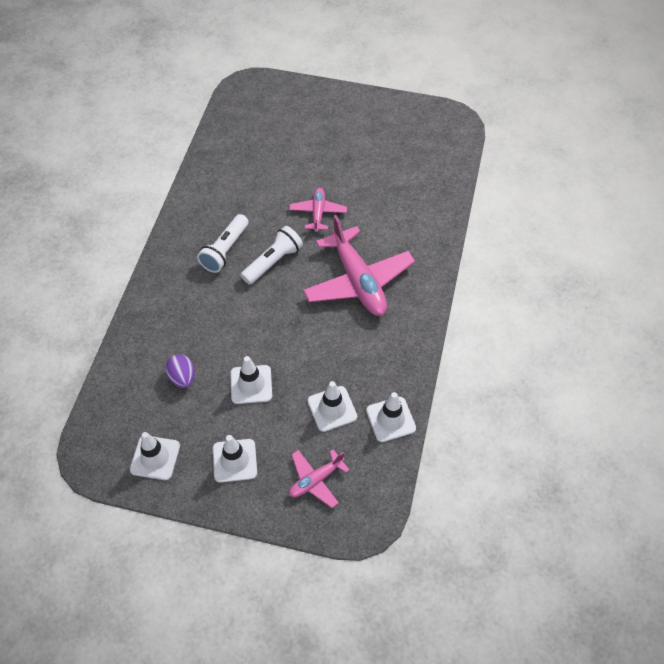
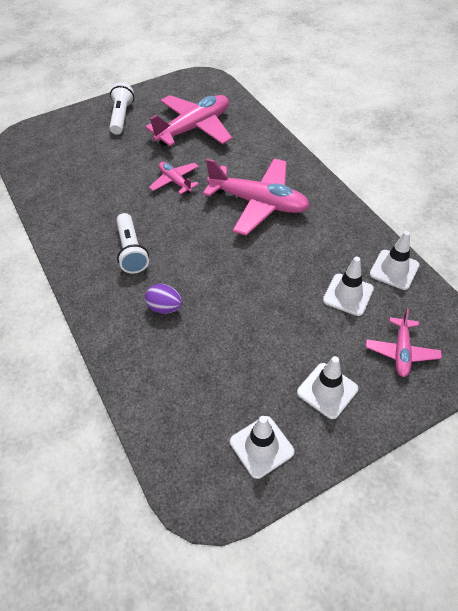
camera: 40 degrees left, 5 degrees down
(182, 377) = (208, 365): purple egg -> purple egg (165, 307)
(251, 384) = (269, 326): white traffic cone -> none
(273, 262) = (180, 233): white flashlight -> white flashlight (121, 117)
(388, 171) = (194, 128): none -> pink plane

